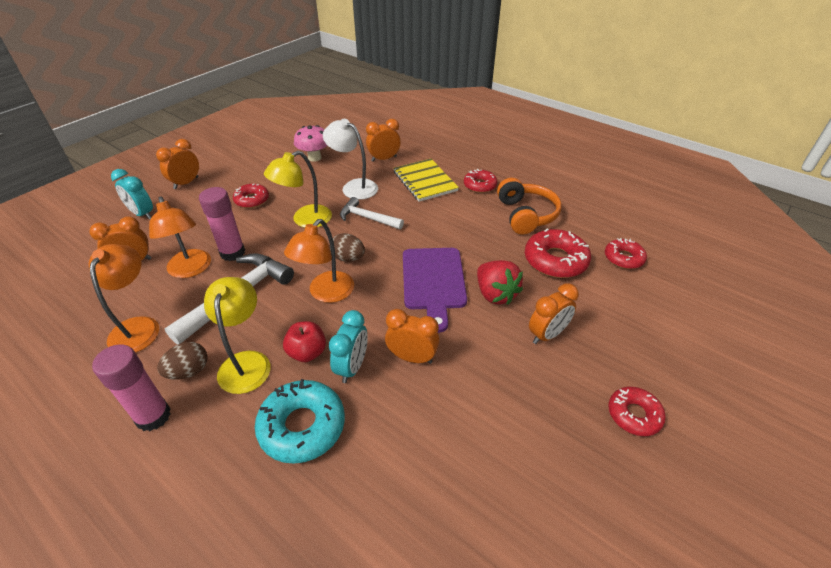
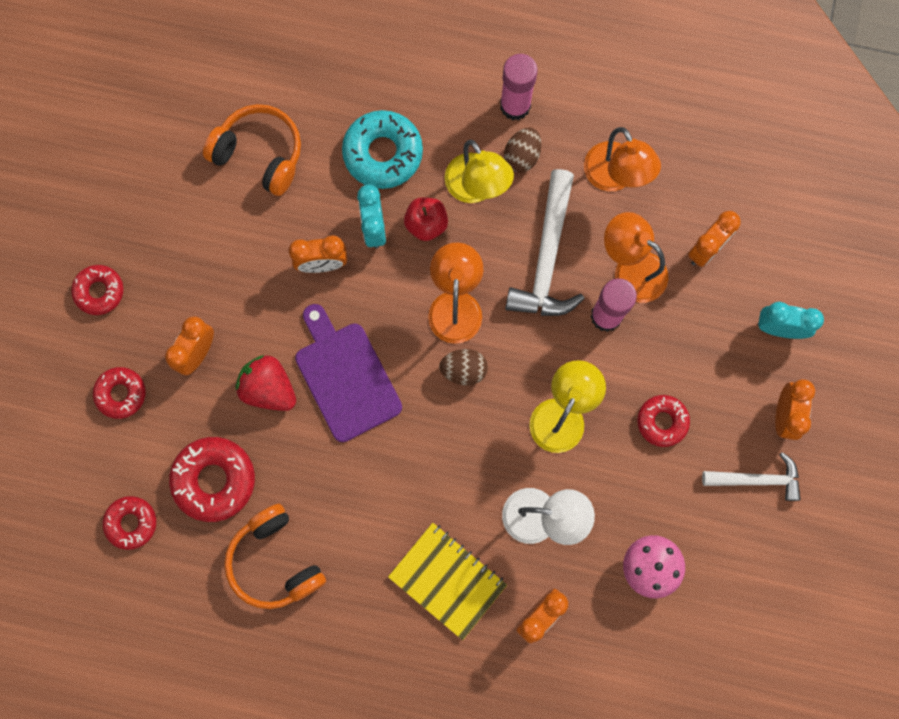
camera: 155 degrees right, 35 degrees up
(367, 218) = (483, 456): white hammer -> white hammer (757, 479)
(424, 481) = (260, 154): none -> orange headphones
(480, 185) = (362, 607): red donut -> red donut (121, 394)

